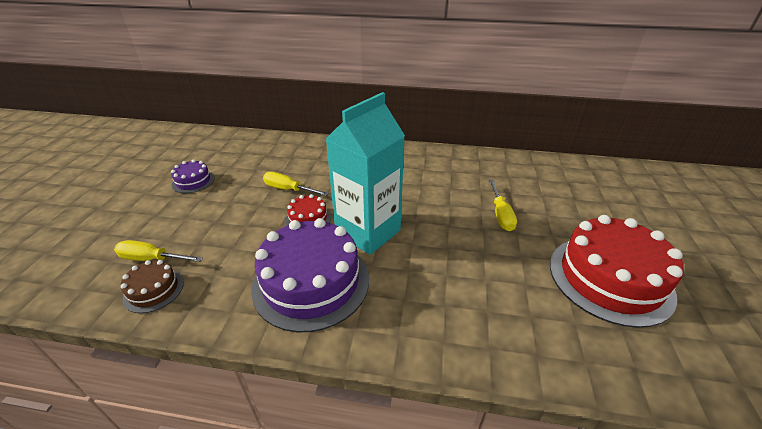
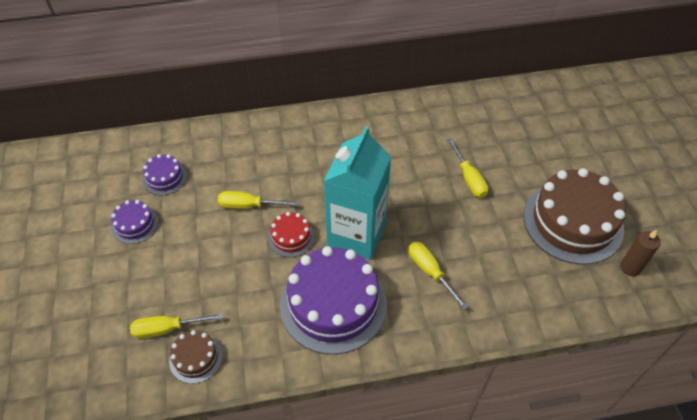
camera: 20 degrees left, 15 degrees up
(239, 159) = (165, 178): none -> purple cake
(426, 281) = (430, 272): none -> yellow screwdriver
(609, 278) = (573, 222): red cake -> brown cake
(682, 345) = (630, 267): none -> brown candle

